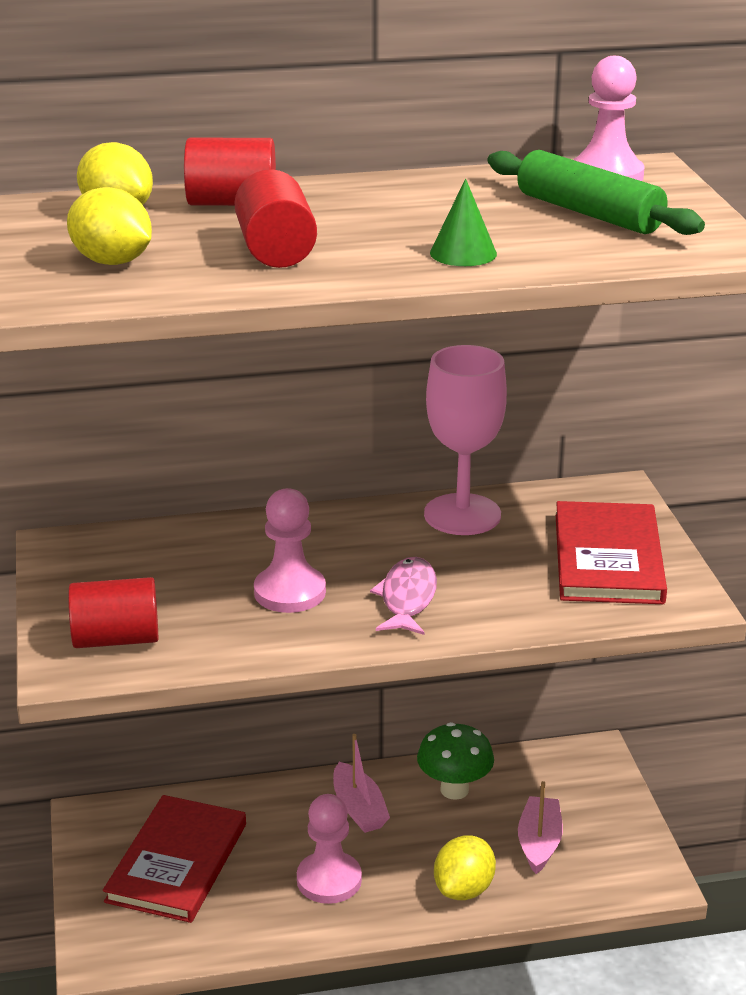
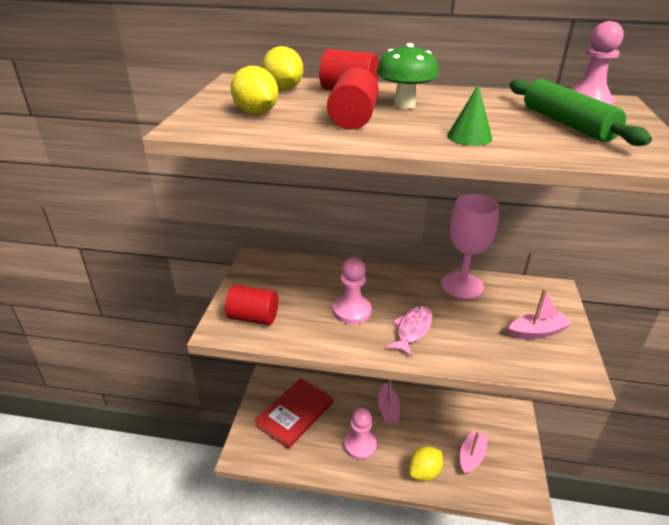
camera: 20 degrees right, 5 degrees up
(454, 790) = (437, 412): green mushroom -> green mushroom (404, 105)
(608, 558) = (537, 332): red book -> pink boat

